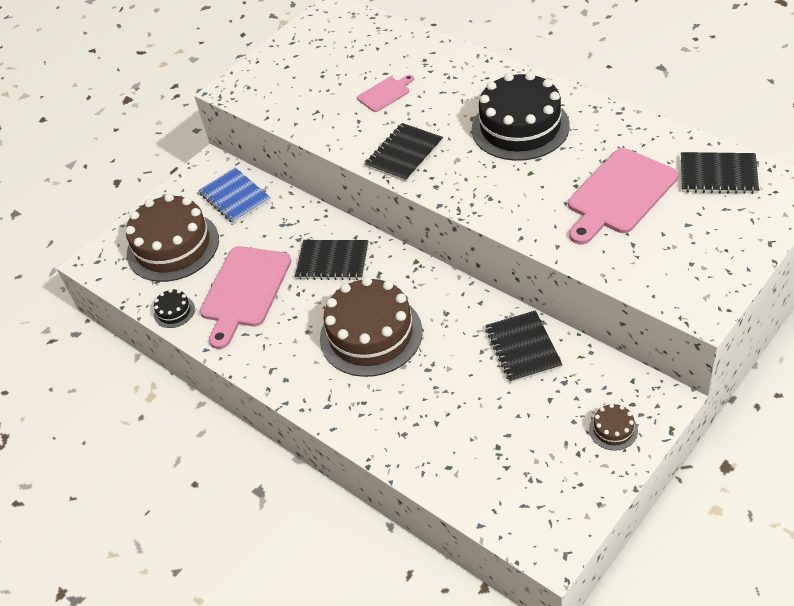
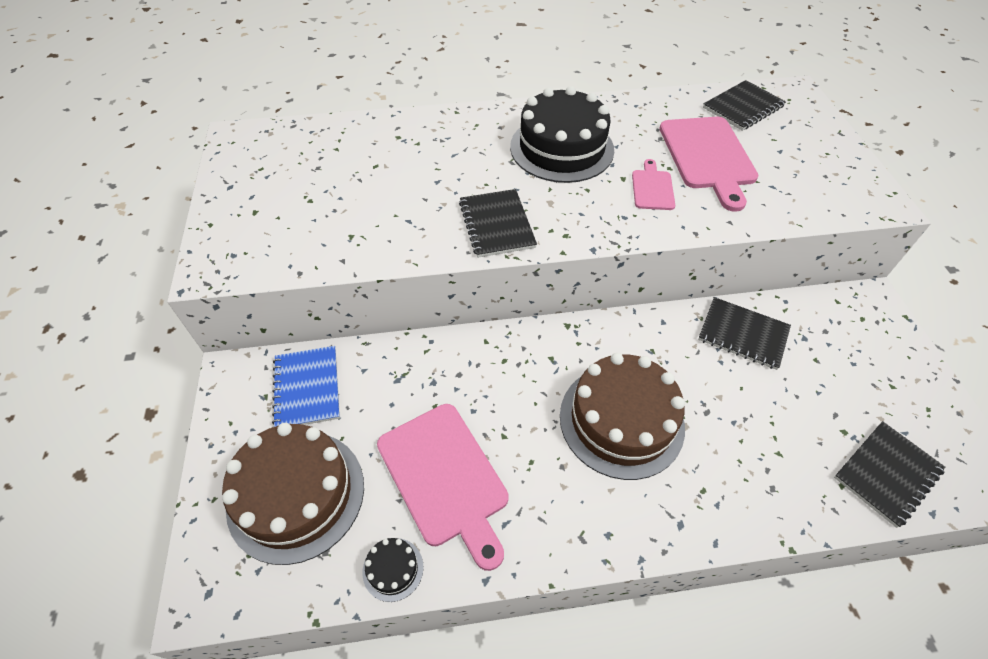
camera: 55 degrees left, 5 degrees up
(234, 197) = (307, 388): blue notebook -> blue notebook turned 75 degrees clockwise
(332, 261) = (495, 379): black notebook -> black notebook (887, 474)
(385, 93) = (401, 183): pink cutting board -> pink cutting board (652, 188)
(613, 430) = (882, 348): brown cake -> none

